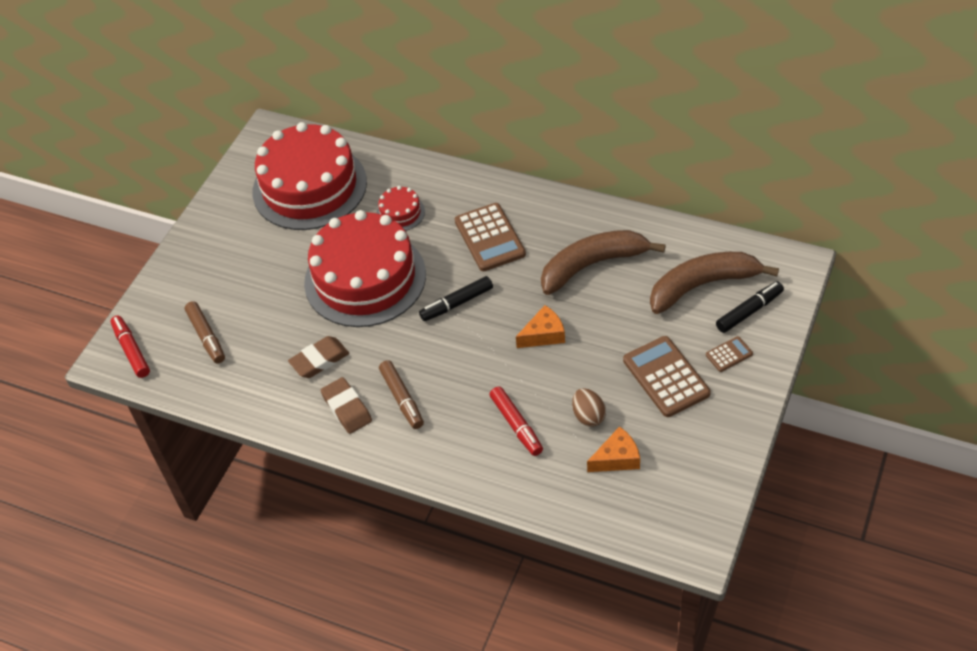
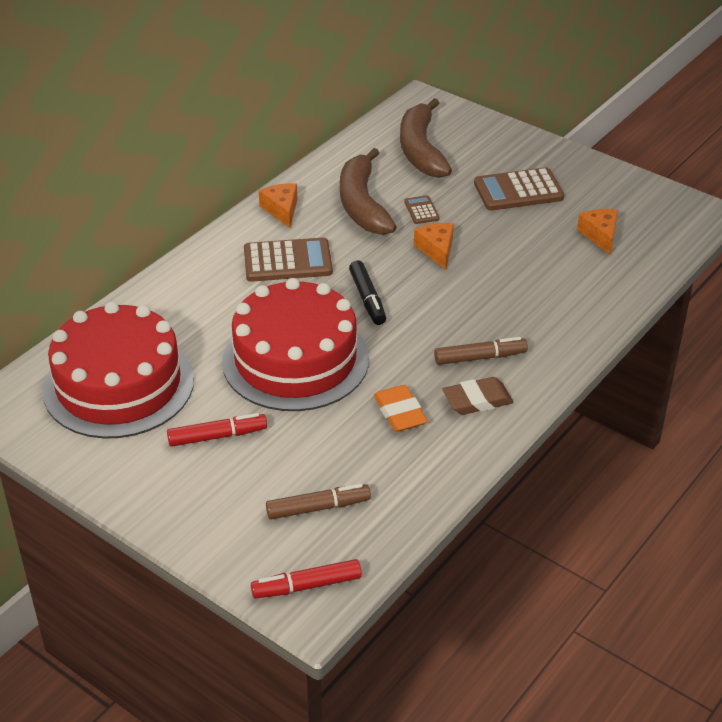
camera: 80 degrees left, 10 degrees down
(319, 360) = (400, 412): brown eraser -> orange eraser
(400, 213) = (211, 318): red cake -> none
(516, 425) = (542, 287): red marker -> red marker (217, 436)
(561, 213) = (281, 210): none -> orange cheese
(588, 416) = (546, 242): brown egg -> none
(729, 354) = (506, 153): brown calculator -> brown calculator (421, 210)
(749, 311) = (463, 133): black marker -> none

